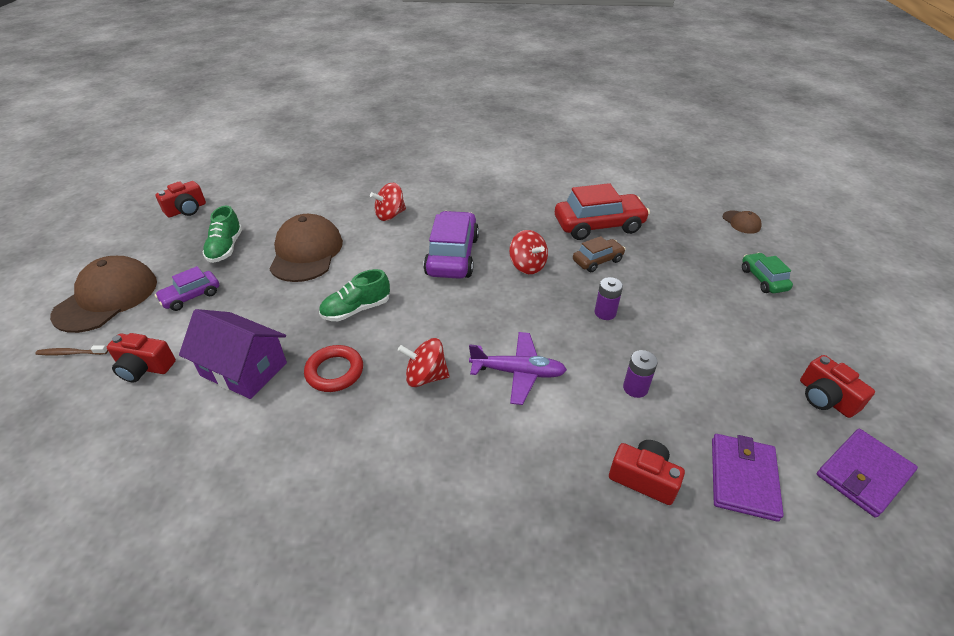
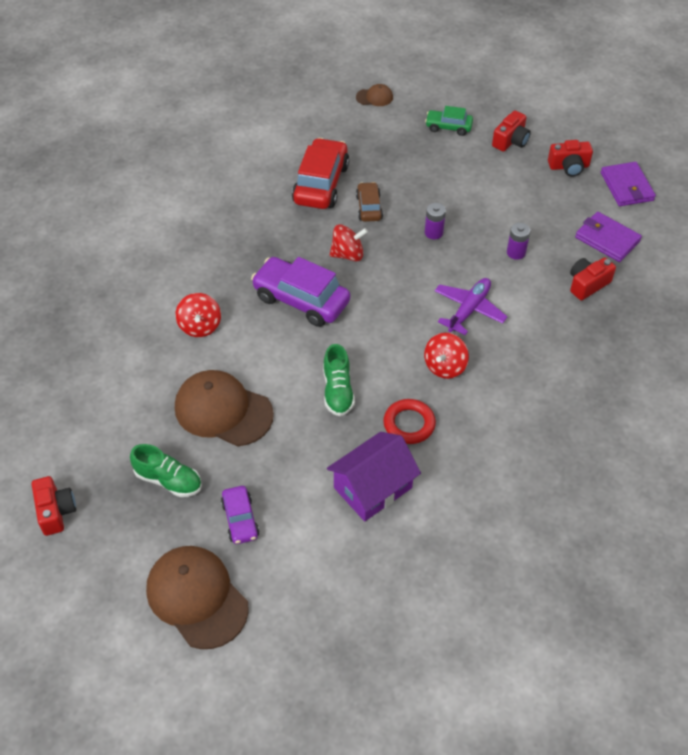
camera: 65 degrees left, 10 degrees up
(71, 353) = (275, 628): brown toothbrush -> none
(144, 367) = (330, 565): red camera -> red camera (511, 141)

